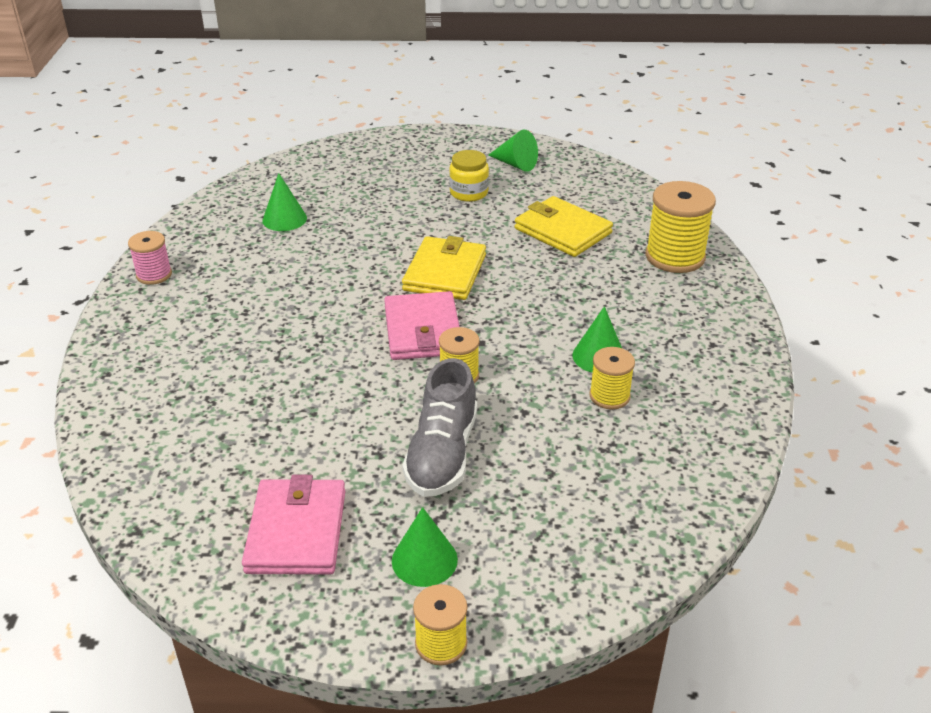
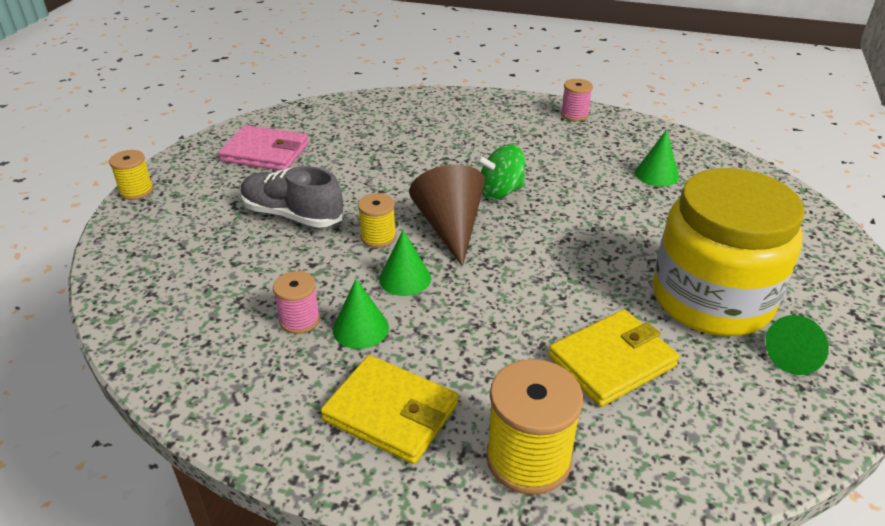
camera: 105 degrees right, 0 degrees up
(344, 308) = (500, 192): none -> green spinning top
(422, 330) = (450, 227): pink wallet -> brown cone
(424, 560) = (202, 194): green cone -> green cone (405, 278)
(445, 273) = (540, 254): yellow wallet -> yellow wallet (390, 412)
(469, 193) = (711, 299): yellow jar -> yellow jar, size x2.47
(609, 396) = (300, 320): yellow spool -> pink spool

